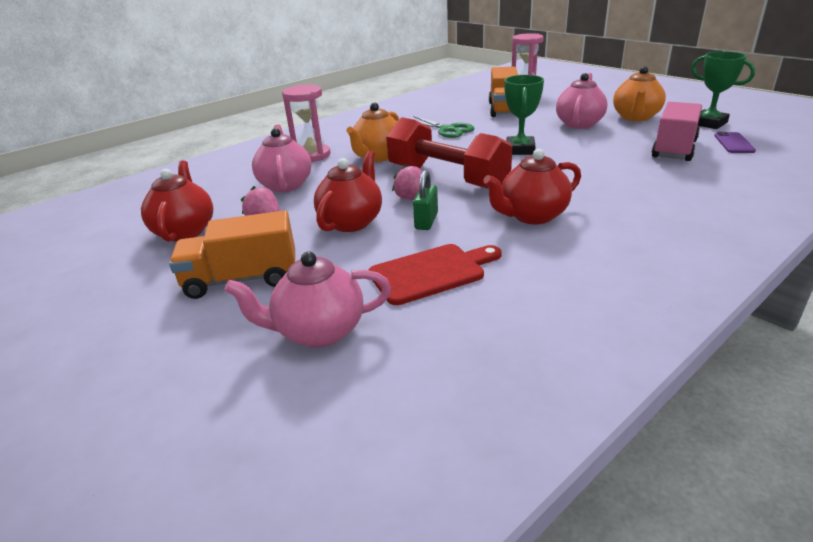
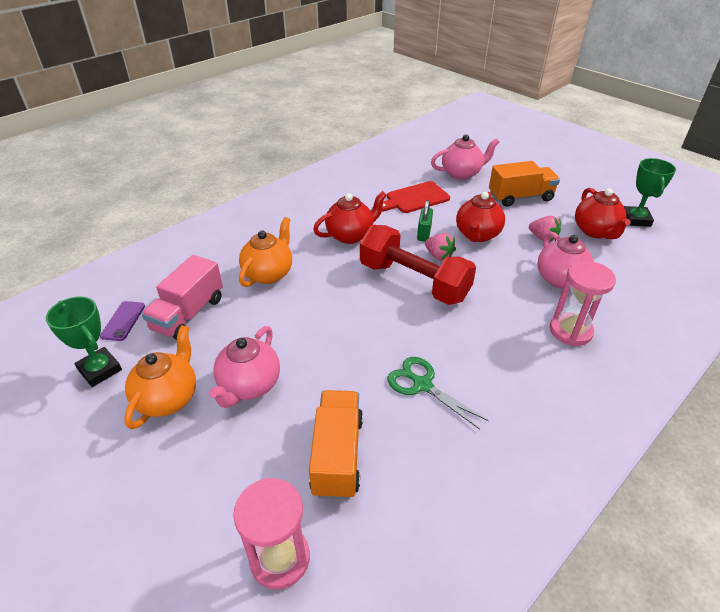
camera: 175 degrees right, 10 degrees up
(378, 157) = (492, 322): orange teapot -> orange teapot (269, 273)
(520, 150) = (339, 325): green trophy -> green trophy (635, 219)

